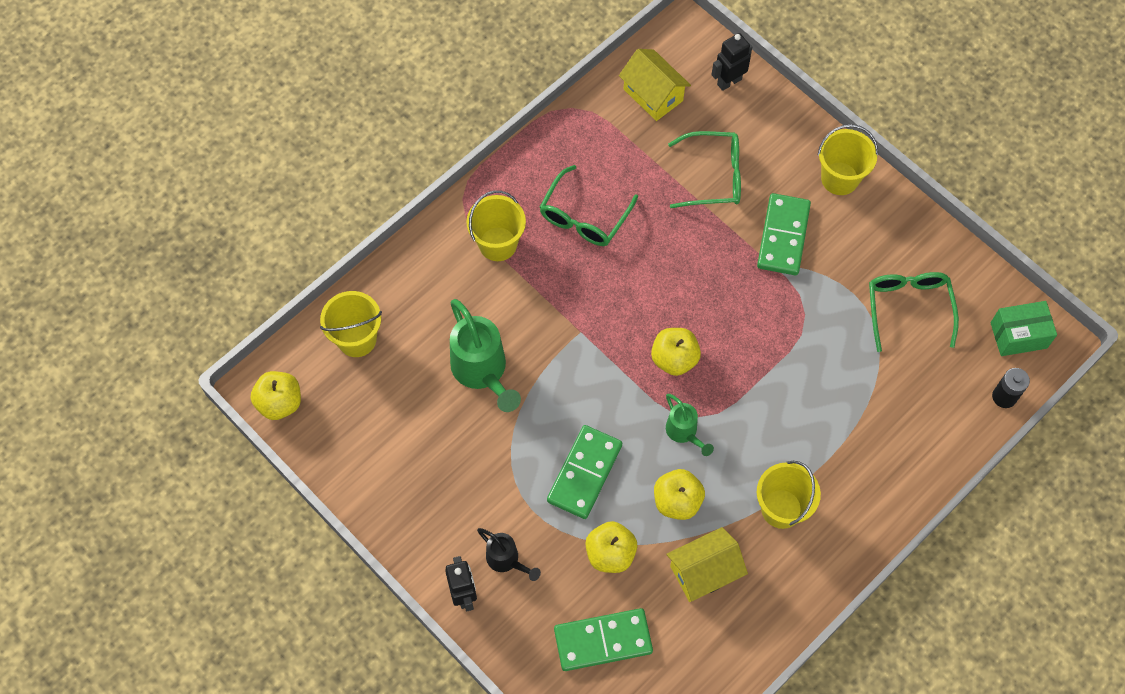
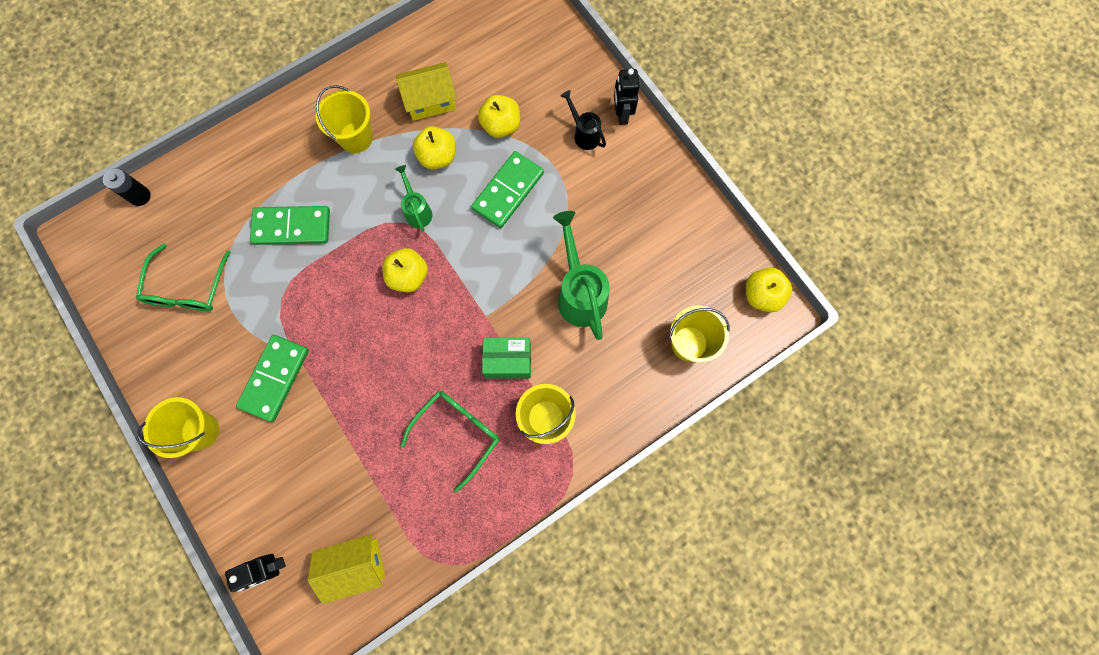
camera: 170 degrees left, 10 degrees up
(603, 641) = (520, 65): green domino -> green domino (292, 227)
(653, 95) = (355, 564): yellow house -> yellow house turned 75 degrees counterclockwise
(713, 176) = (321, 455): green glasses -> none
(1018, 335) = (103, 247): green box -> green box (508, 361)

